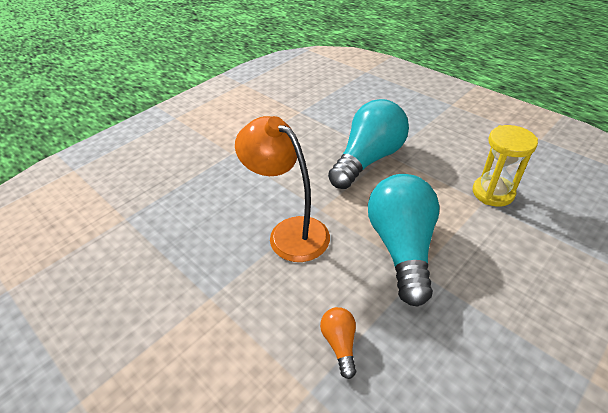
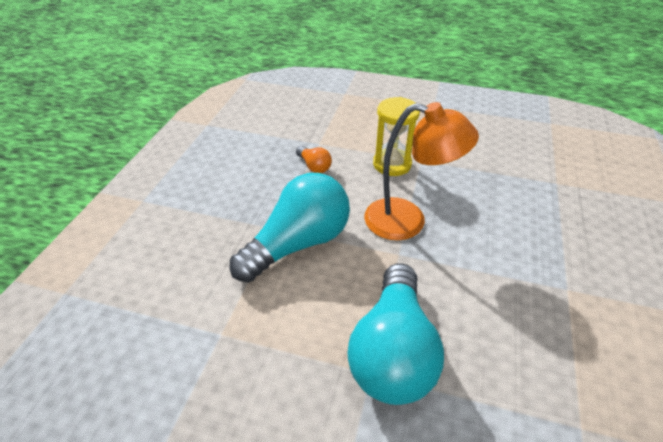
camera: 150 degrees right, 0 degrees up
(401, 247) = (298, 243): turquoise light bulb -> turquoise light bulb turned 105 degrees counterclockwise
(493, 193) = (208, 354): yellow hourglass -> yellow hourglass (392, 164)

